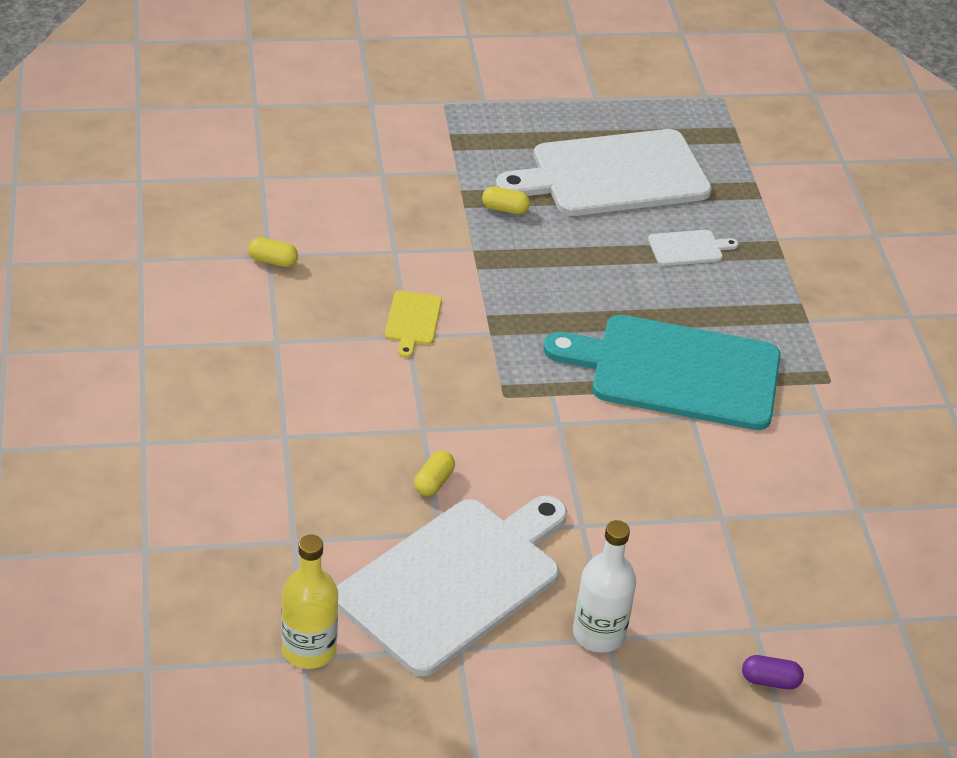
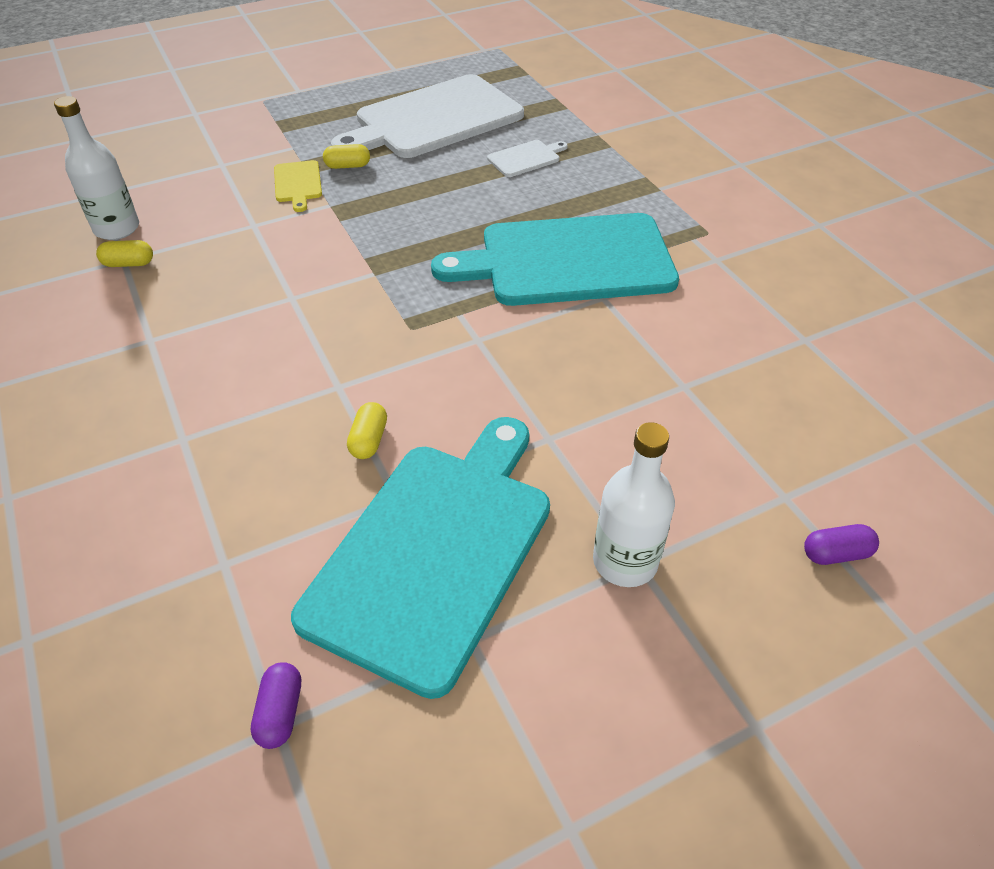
camera: 15 degrees left, 5 degrees up
(269, 220) = (117, 228): none -> white bottle
(309, 649) = (280, 712): yellow bottle -> purple capsule
(412, 321) = (291, 282): yellow cutting board -> yellow cutting board (298, 184)
(455, 581) = (435, 551): white cutting board -> turquoise cutting board

